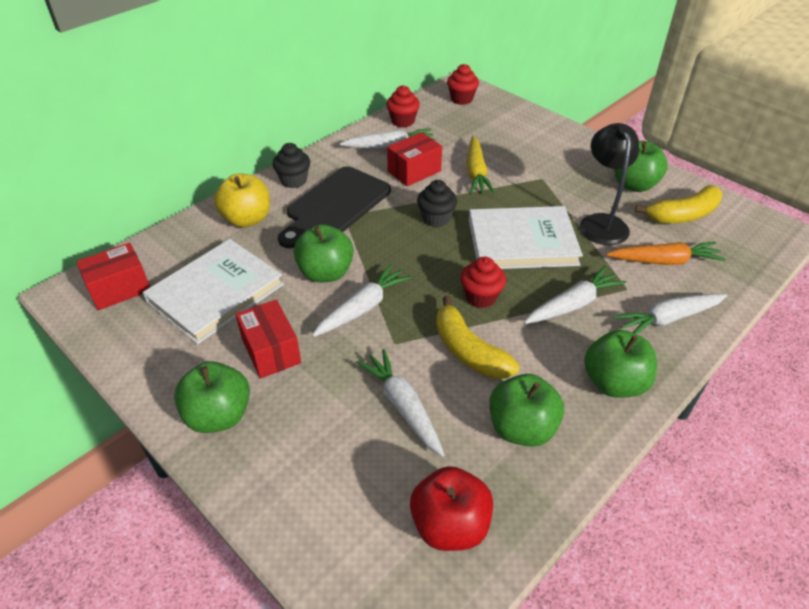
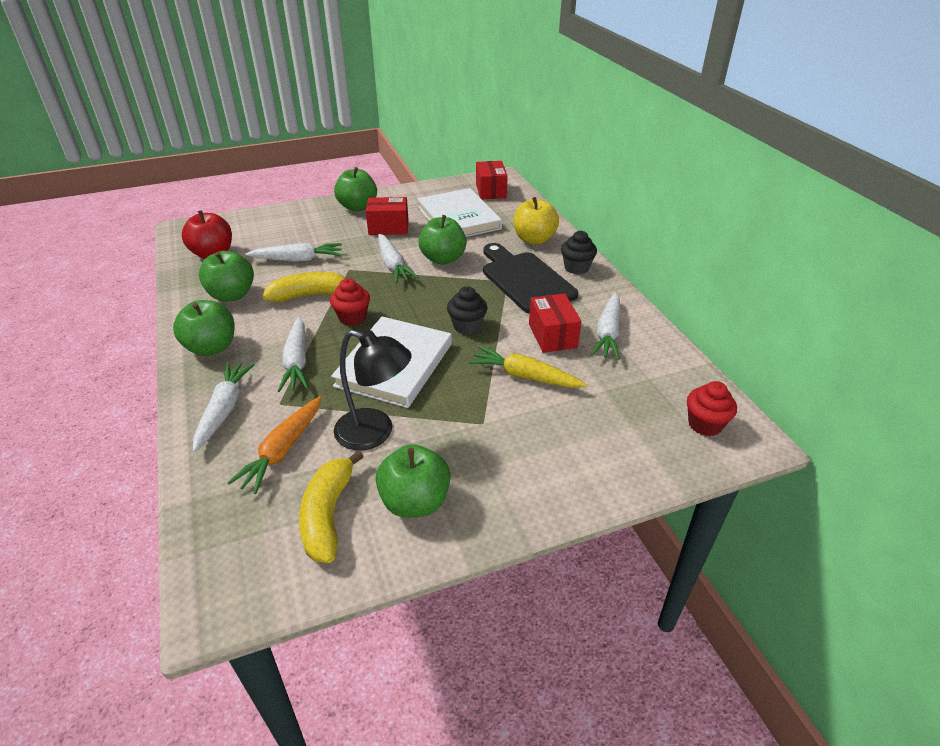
camera: 115 degrees right, 5 degrees down
(403, 121) = (661, 356): red cupcake -> none

